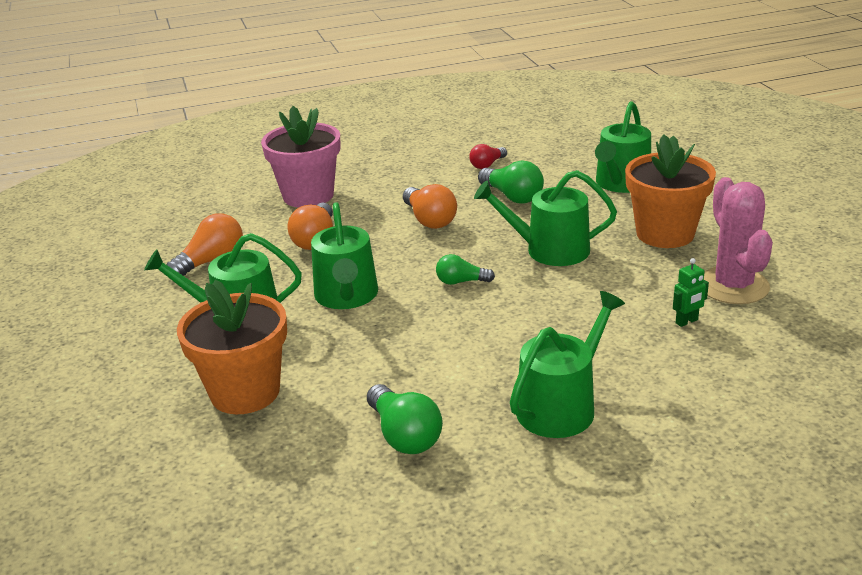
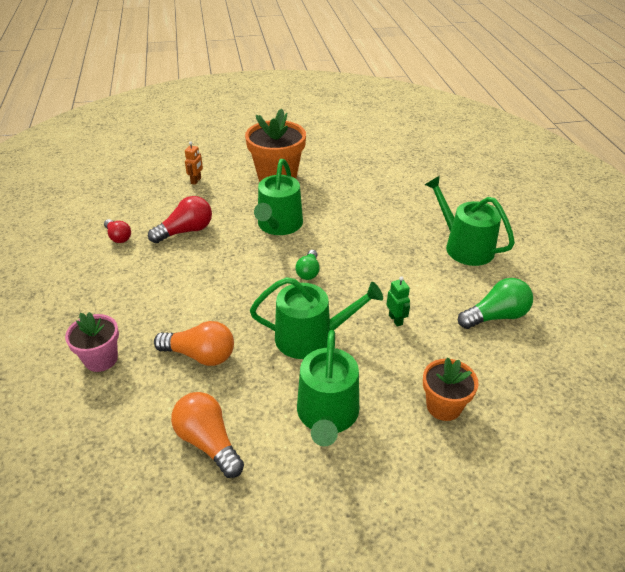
camera: 85 degrees left, 10 degrees up
(245, 392) = (443, 406): orange flower pot -> orange flower pot, size x0.59
(308, 195) = (101, 359): pink flower pot -> pink flower pot, size x0.59
(429, 220) = (201, 279): orange light bulb -> none
(512, 196) = (186, 231): green light bulb -> red light bulb
(621, 183) = (196, 181): green watering can -> orange robot
(687, 321) = (383, 189): green robot -> green robot (396, 320)
(733, 286) = (348, 167): pink cactus -> none

